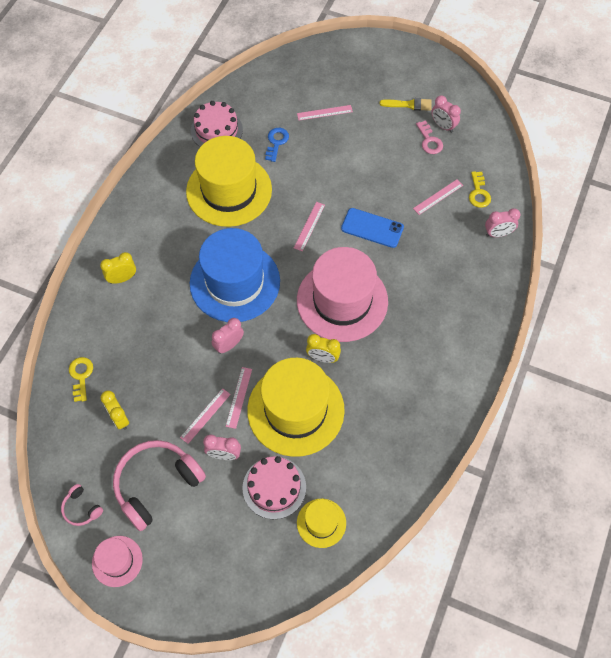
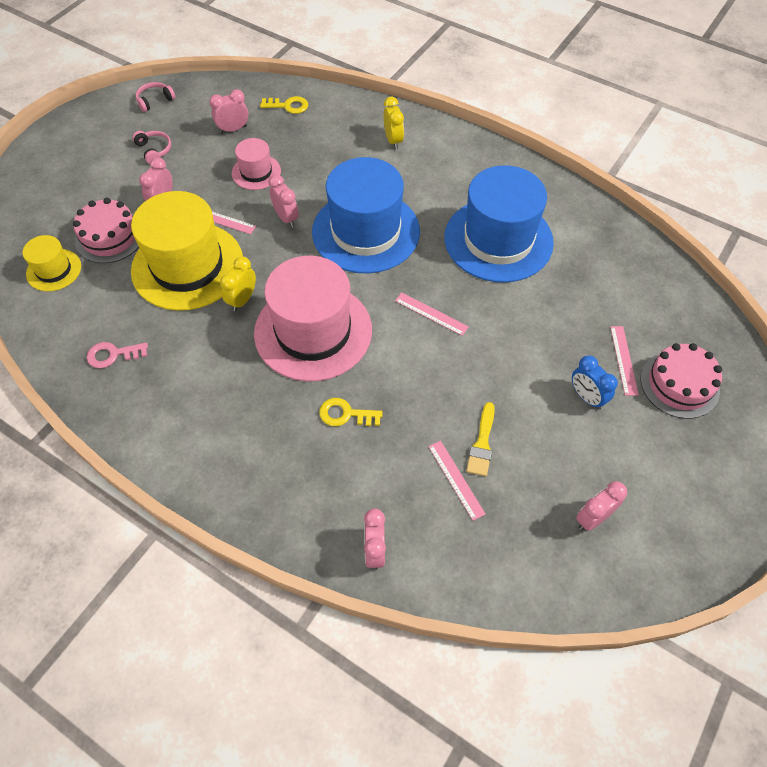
camera: 100 degrees right, 5 degrees down
(117, 561) = (95, 120): pink hat -> pink hat (256, 172)
(119, 418) = (233, 129): yellow clock -> pink clock
(157, 484) = (154, 150): pink headphones -> pink headphones, size x0.46
(205, 415) = (211, 191): pink ruler -> none
(216, 130) = (595, 237): pink cake -> pink cake (679, 384)
(229, 190) = (498, 240): yellow hat -> blue hat
(276, 142) = (572, 297): blue key -> none
(359, 131) = (586, 397): none -> blue clock
(372, 228) = (416, 384): blue phone -> none
(409, 105) = (638, 476): yellow brush -> yellow brush (482, 443)
(429, 141) = (564, 491): pink key -> pink key (113, 355)
(478, 193) = (455, 541): yellow key -> yellow key (345, 414)

